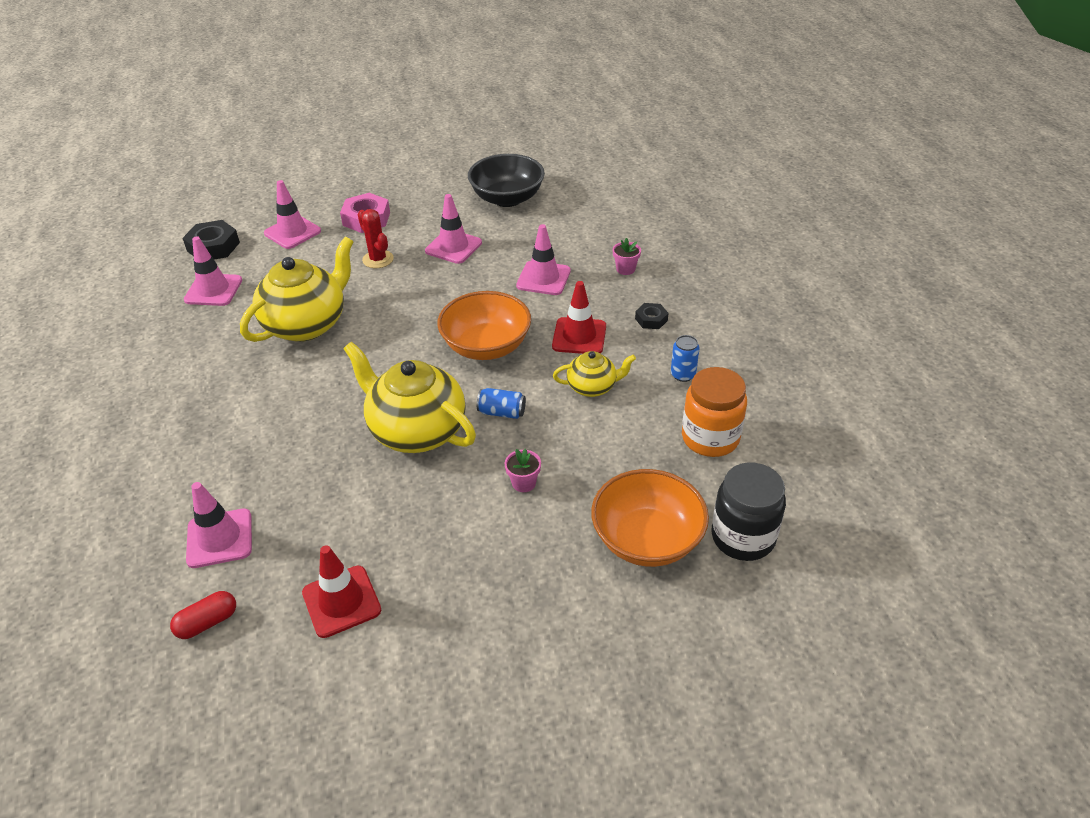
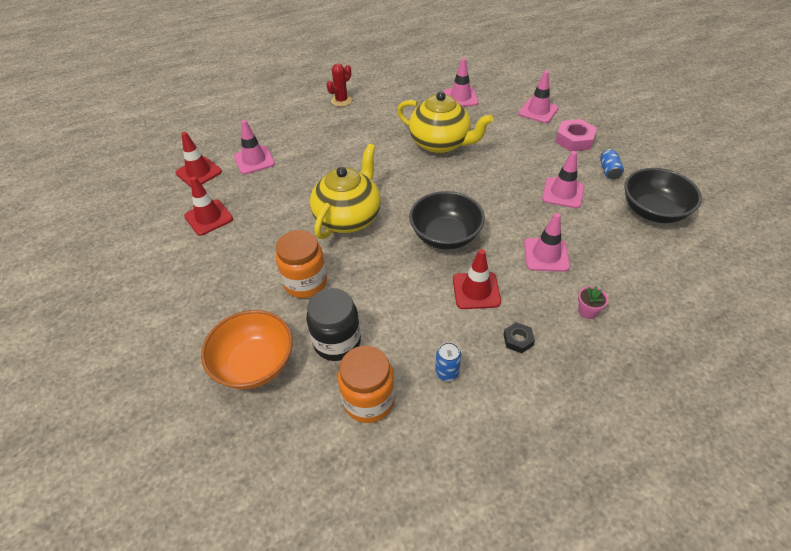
camera: 80 degrees right, 5 degrees up
(207, 622) = (199, 172): red capsule -> red traffic cone
(213, 247) = (505, 84): black nut -> none
(378, 259) = (526, 157): red cactus -> red cactus (341, 101)
(486, 346) = (445, 236): orange bowl -> black bowl
(502, 412) = (374, 258): blue can -> blue can (609, 171)
(523, 483) = (305, 282): pink flower pot -> orange jar
(592, 387) = (415, 308): yellow teapot -> none
(743, 537) = (257, 432): black jar -> black jar (337, 342)

